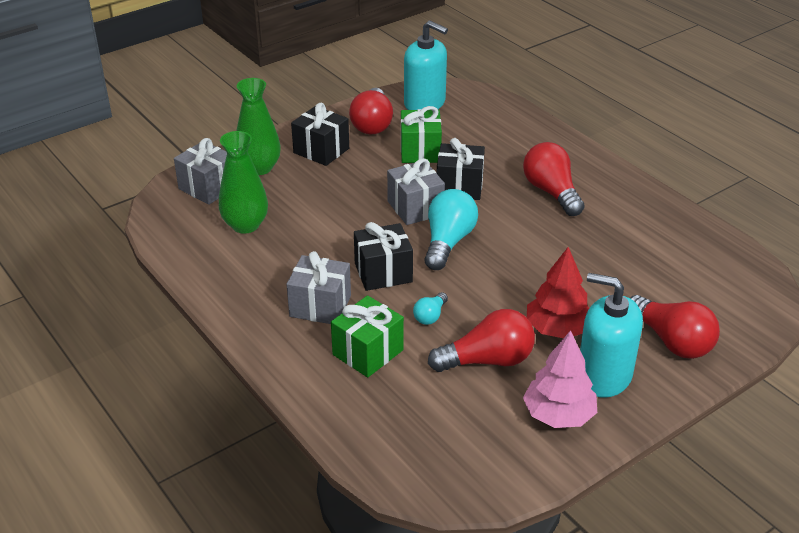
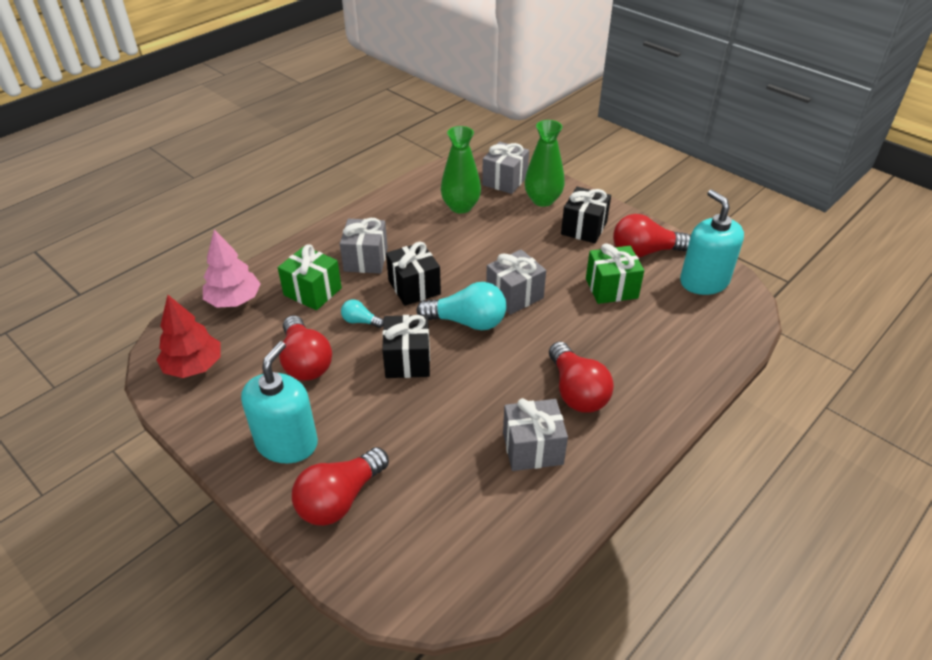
camera: 80 degrees right, 5 degrees up
(425, 103) = (704, 281): turquoise soap dispenser -> turquoise soap dispenser turned 135 degrees clockwise
(459, 187) = (560, 321): black gift -> black gift (407, 360)
(551, 192) = (576, 391): red light bulb -> red light bulb turned 105 degrees clockwise
(557, 329) = (350, 406): red tree -> red tree (193, 366)
(558, 415) = (237, 412): pink tree -> pink tree (234, 300)
(615, 225) = (532, 448): none -> grey gift

